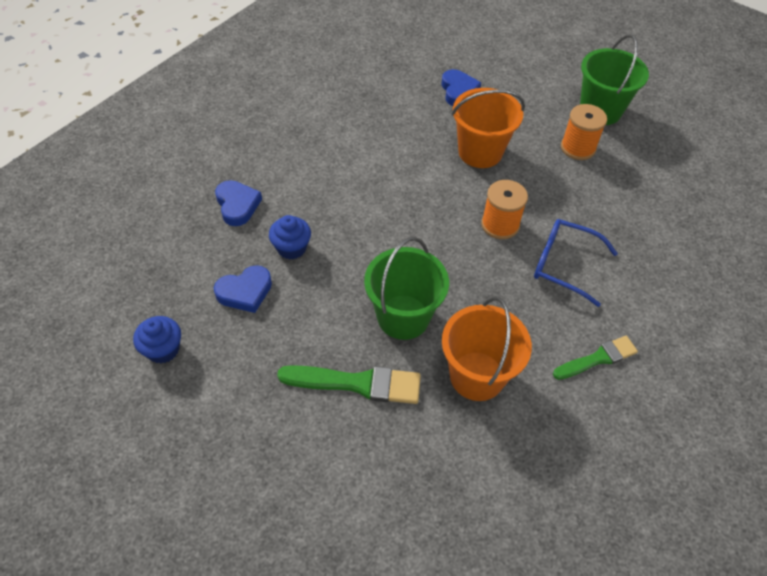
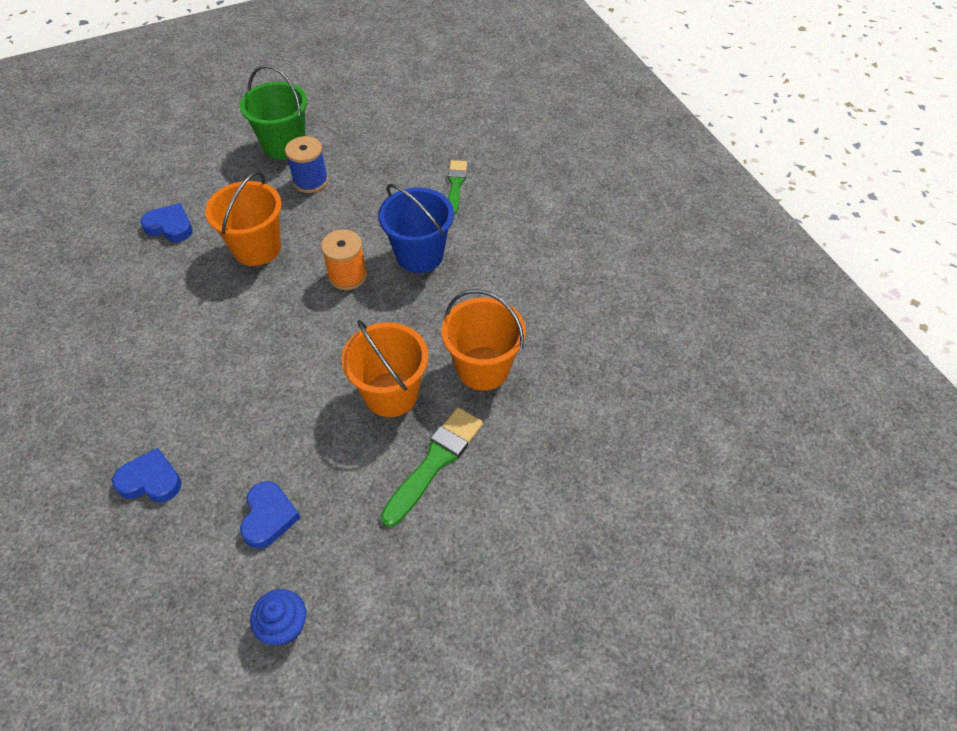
camera: 60 degrees left, 0 degrees up
(291, 248) = (246, 452): blue cupcake -> none
(403, 317) = (391, 394): green bucket -> orange bucket
(564, 265) = (419, 255): blue glasses -> blue bucket
(578, 148) = (310, 181): orange spool -> blue spool
(597, 358) = (517, 281): green brush -> green brush (455, 185)

